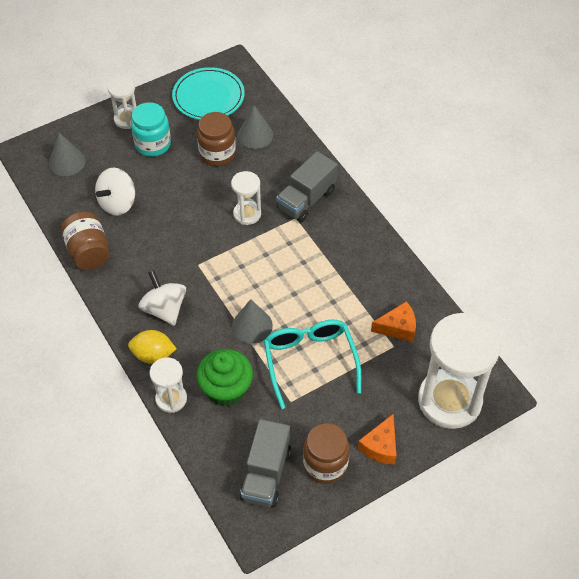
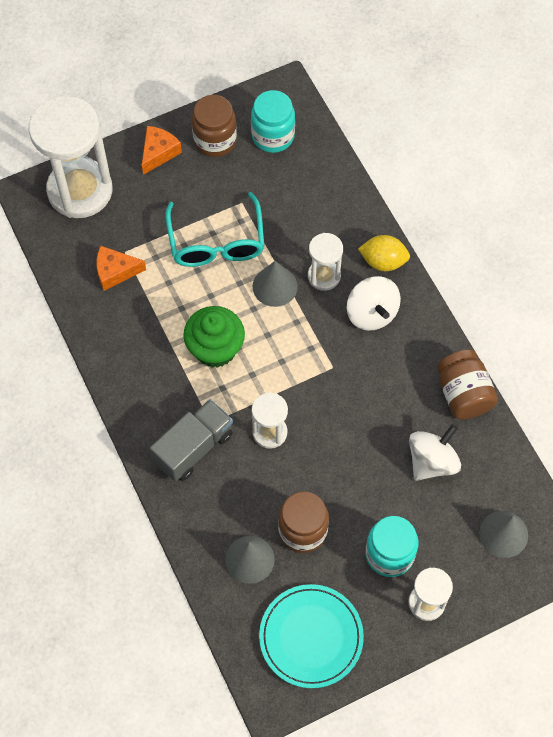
camera: 175 degrees left, 10 degrees up
(171, 399) = (364, 214): white hourglass -> white hourglass (324, 276)
(226, 390) = (307, 219): green cupcake -> green cupcake (215, 349)
(266, 474) = (273, 136): grey truck -> turquoise jar

